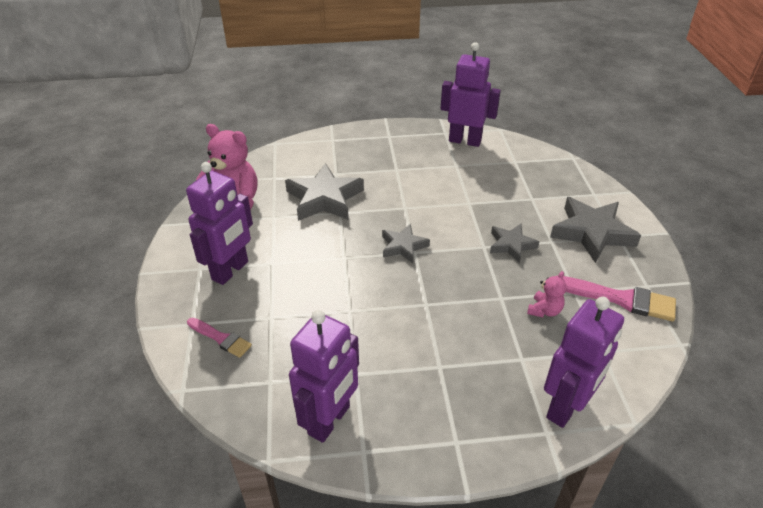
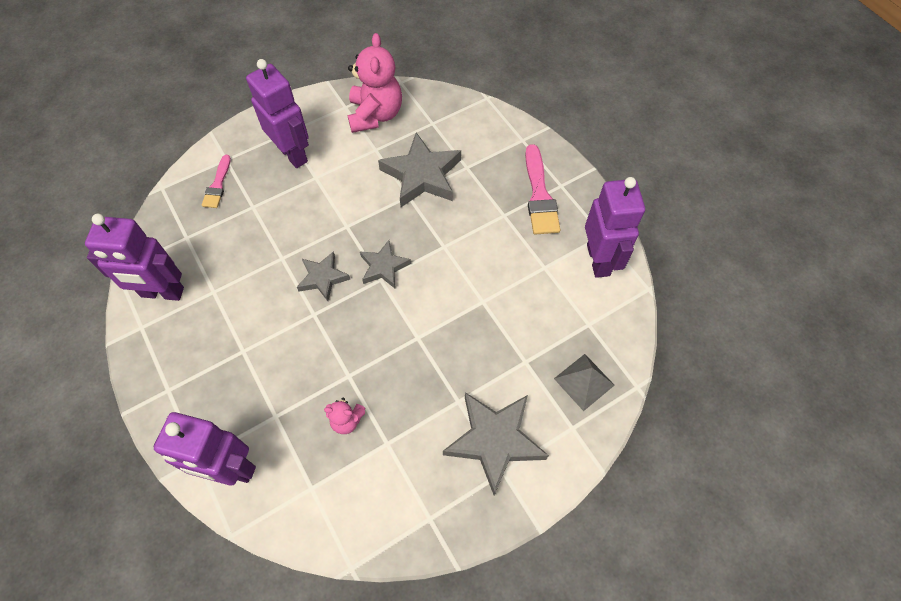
camera: 65 degrees right, 20 degrees up
(230, 271) = (293, 154): purple robot -> purple robot turned 135 degrees counterclockwise
(511, 245) = (432, 363): grey star -> grey star (323, 278)
(560, 178) = (584, 381): none -> grey pyramid
(620, 299) = (395, 492): pink brush -> pink brush (539, 195)

